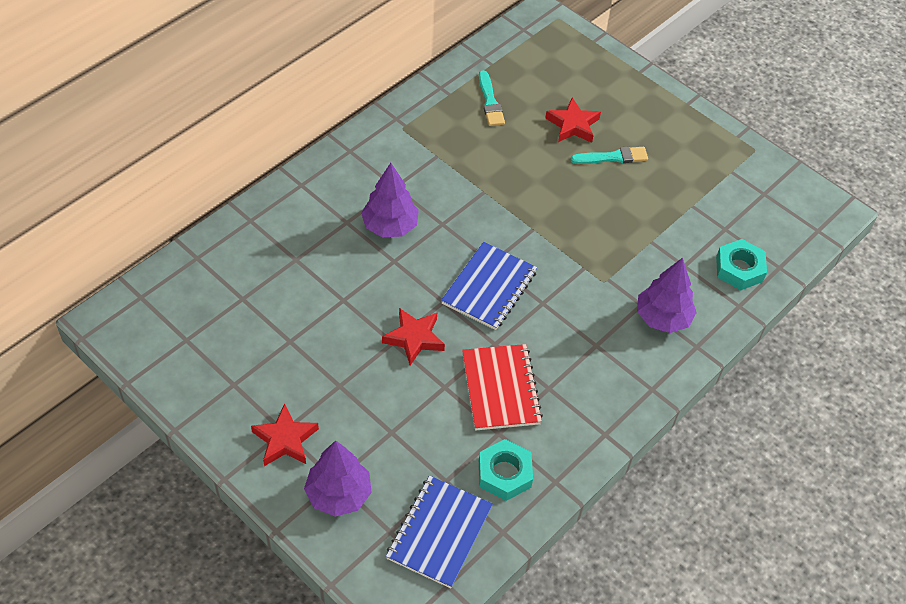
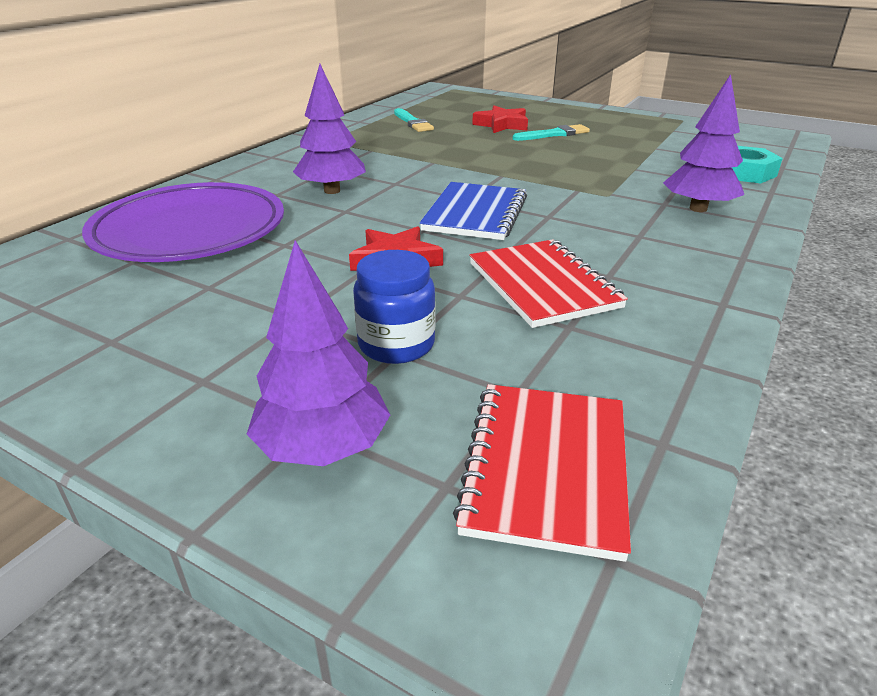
camera: 10 degrees left, 20 degrees down
(280, 266) = (190, 231): none -> purple plate
(285, 440) = (206, 391): red star -> none
(392, 426) = (396, 344): none -> blue jar
(439, 533) = (546, 468): blue notebook -> red notebook
(504, 473) = (610, 368): turquoise nut -> none

